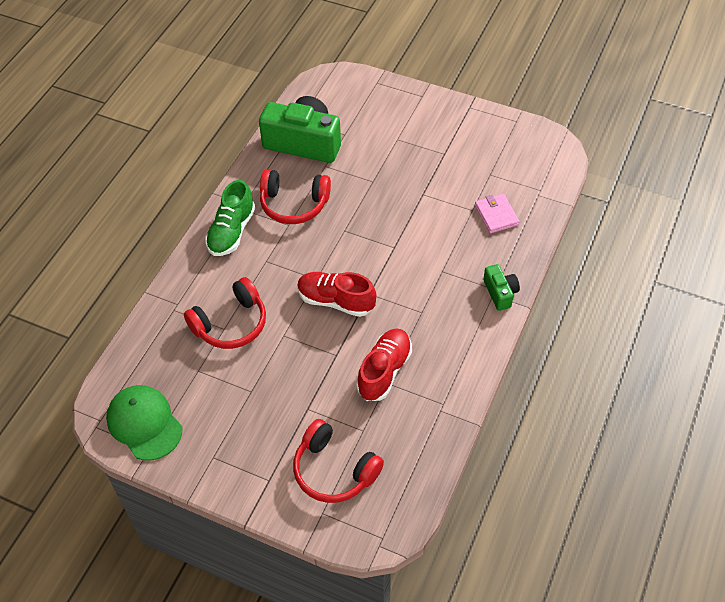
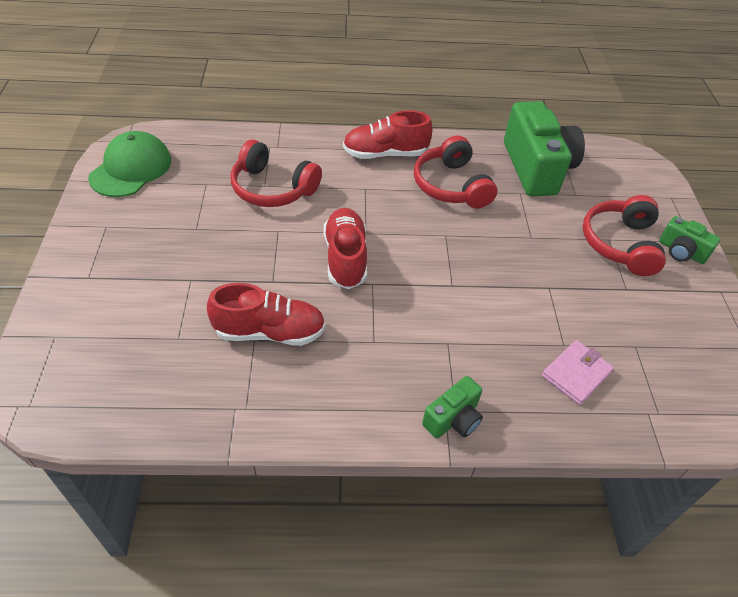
camera: 60 degrees right, 5 degrees down
(231, 231) = (385, 154): green shoe -> red shoe
(334, 470) = (114, 329): red headphones -> red headphones (620, 244)
(428, 107) = (681, 251): none -> green camera

